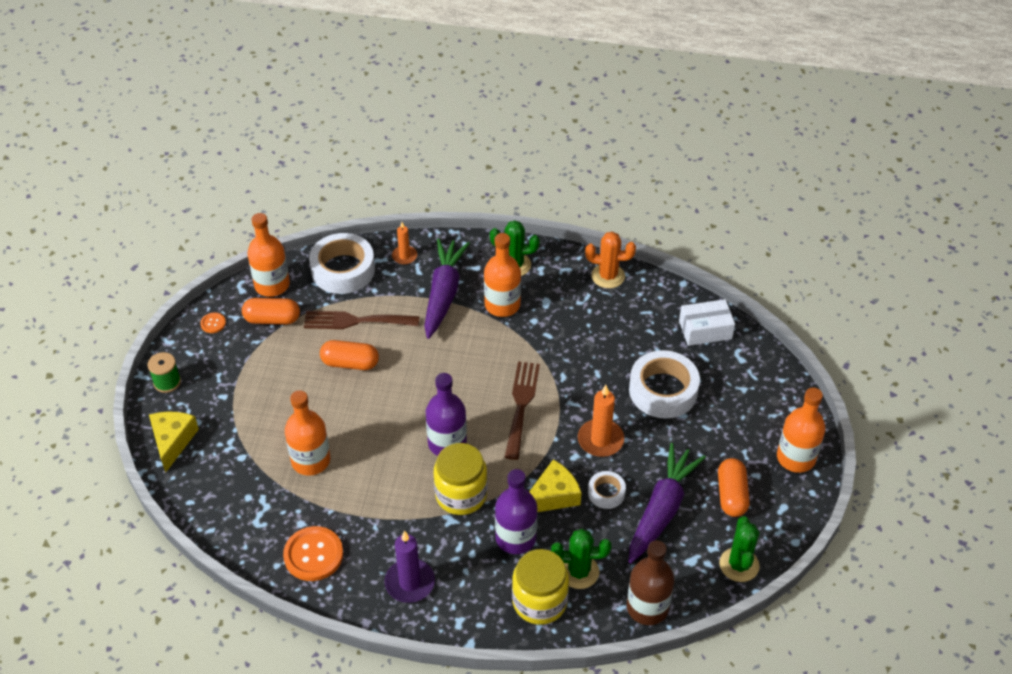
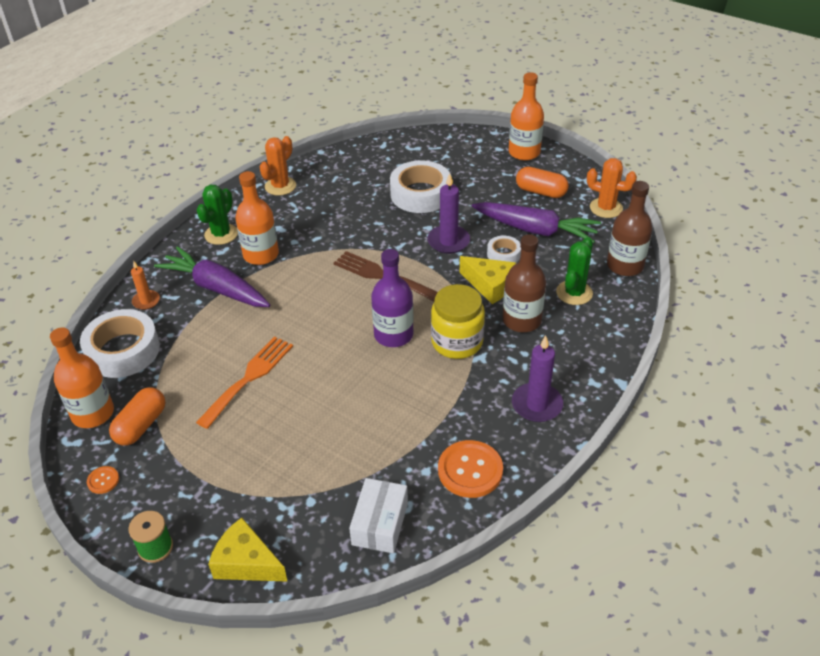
camera: 65 degrees left, 5 degrees down
(311, 460) = (352, 442): orange bottle -> none
(350, 363) = (249, 378): orange capsule -> orange fork
(355, 321) = (198, 359): brown fork -> none
(515, 538) = (521, 320): purple bottle -> brown bottle
(539, 601) = (594, 325): yellow jar -> none
(553, 496) = (490, 285): yellow cheese -> yellow cheese turned 135 degrees clockwise
(600, 440) = (448, 241): orange candle -> purple candle
(661, 509) = (536, 230): purple carrot -> purple carrot turned 150 degrees clockwise
(705, 330) = (376, 155): white box -> white box (380, 523)
(739, 565) = (606, 208): green cactus -> orange cactus

